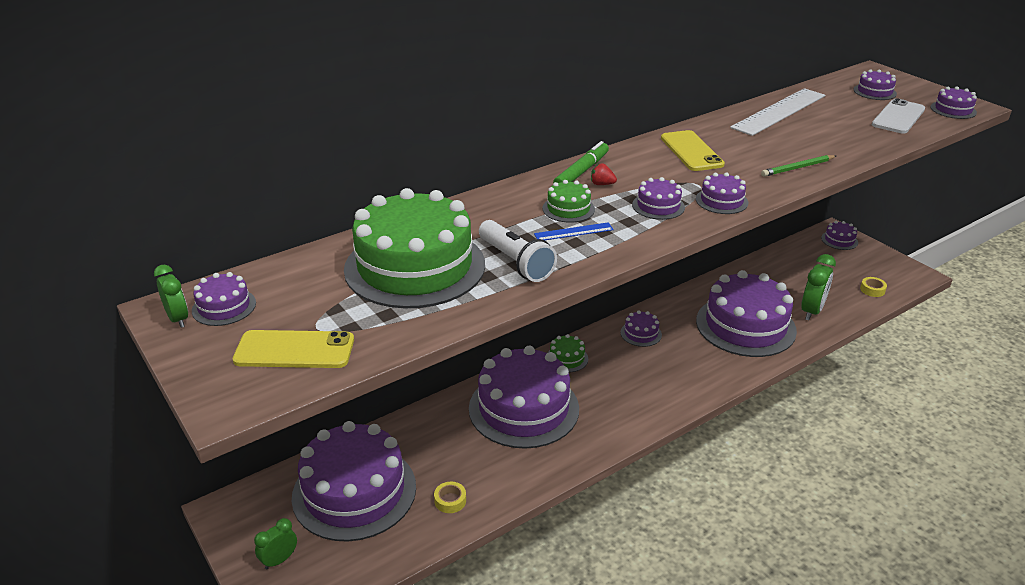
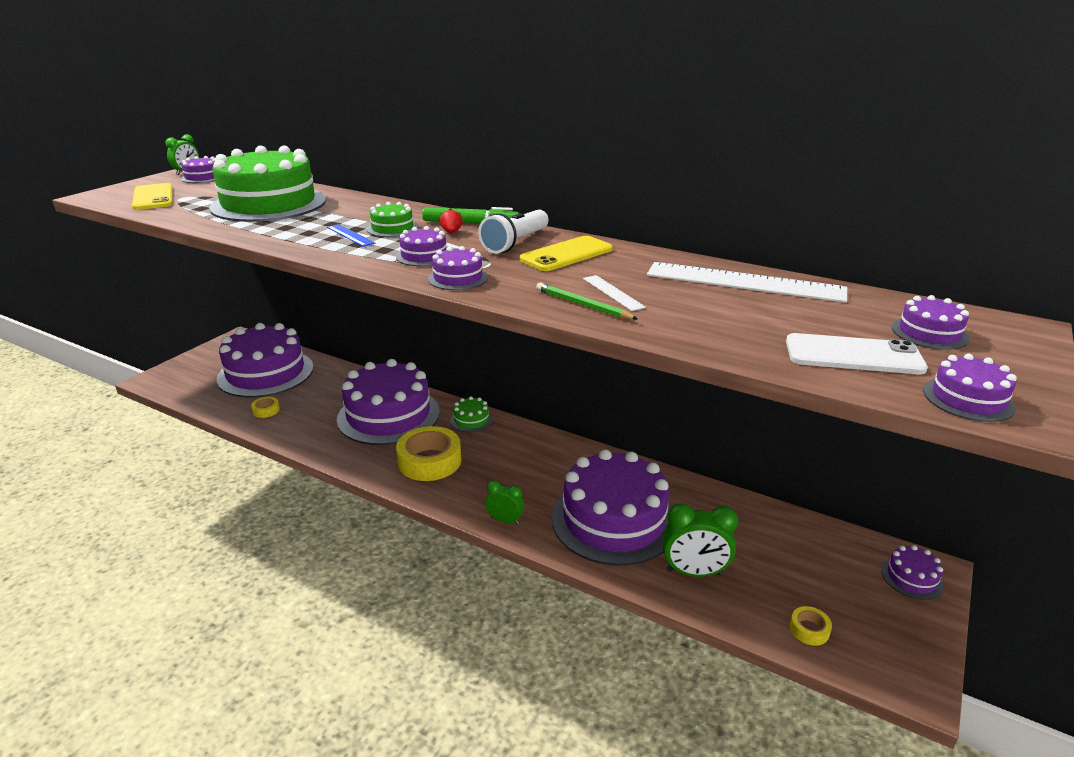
camera: 65 degrees right, 5 degrees down
(279, 560) = (196, 367): green clock -> green clock (505, 520)
(515, 262) = (287, 226): white flashlight -> white flashlight (515, 243)
(621, 398) = (429, 461): none -> yellow tape
(641, 333) = (541, 452): purple cake -> none
(779, 153) = (613, 292): none -> white ruler

